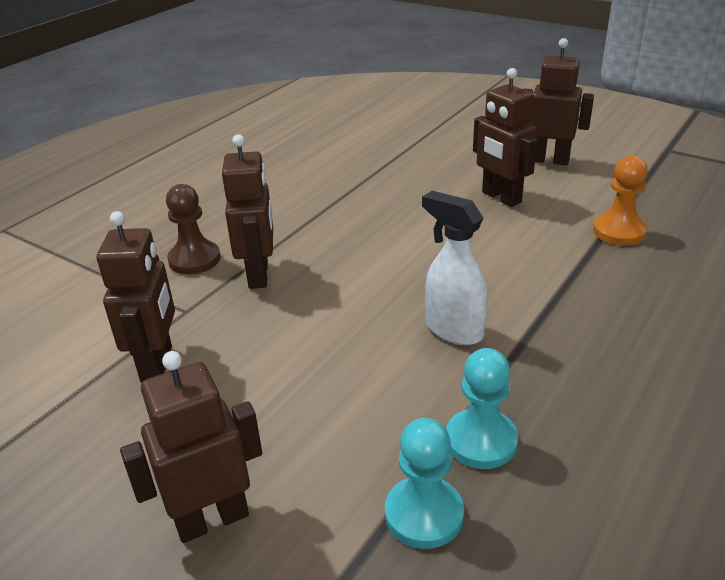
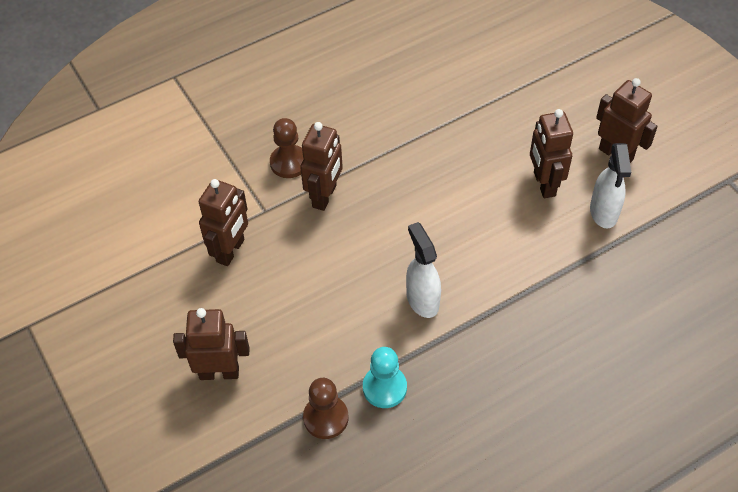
camera: 25 degrees right, 20 degrees up
(424, 514) = (326, 418): turquoise pawn -> brown pawn
(581, 200) = (604, 212): none -> white spray bottle
(619, 231) = (604, 258): orange pawn -> none

